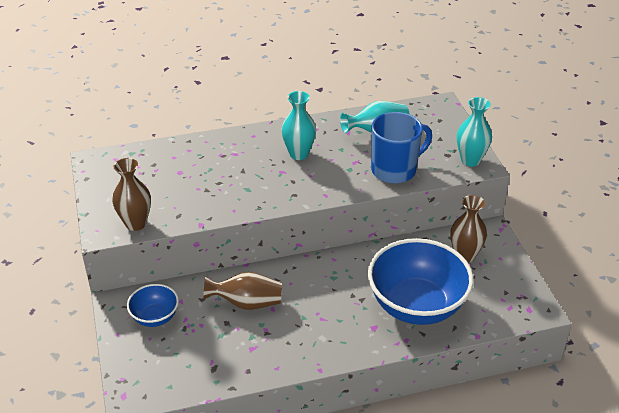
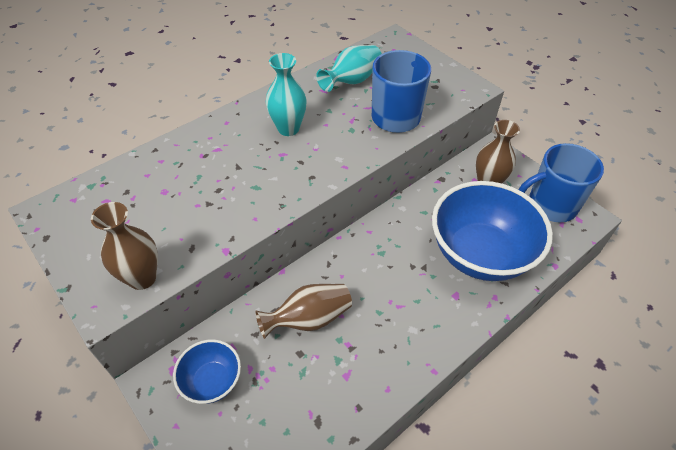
camera: 25 degrees left, 10 degrees up
(470, 160) = (459, 86): turquoise vase -> none
(510, 290) = (550, 205): none -> blue mug

